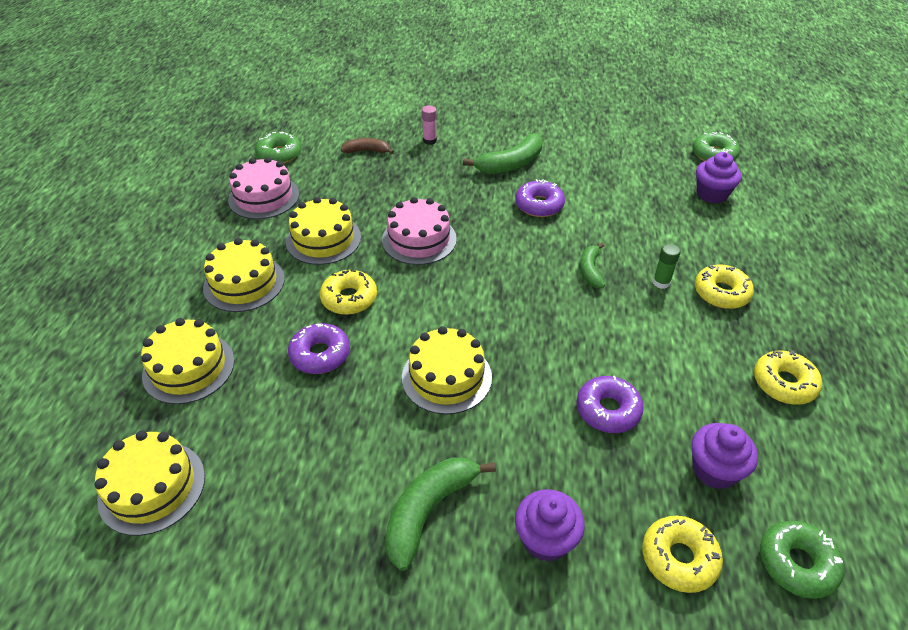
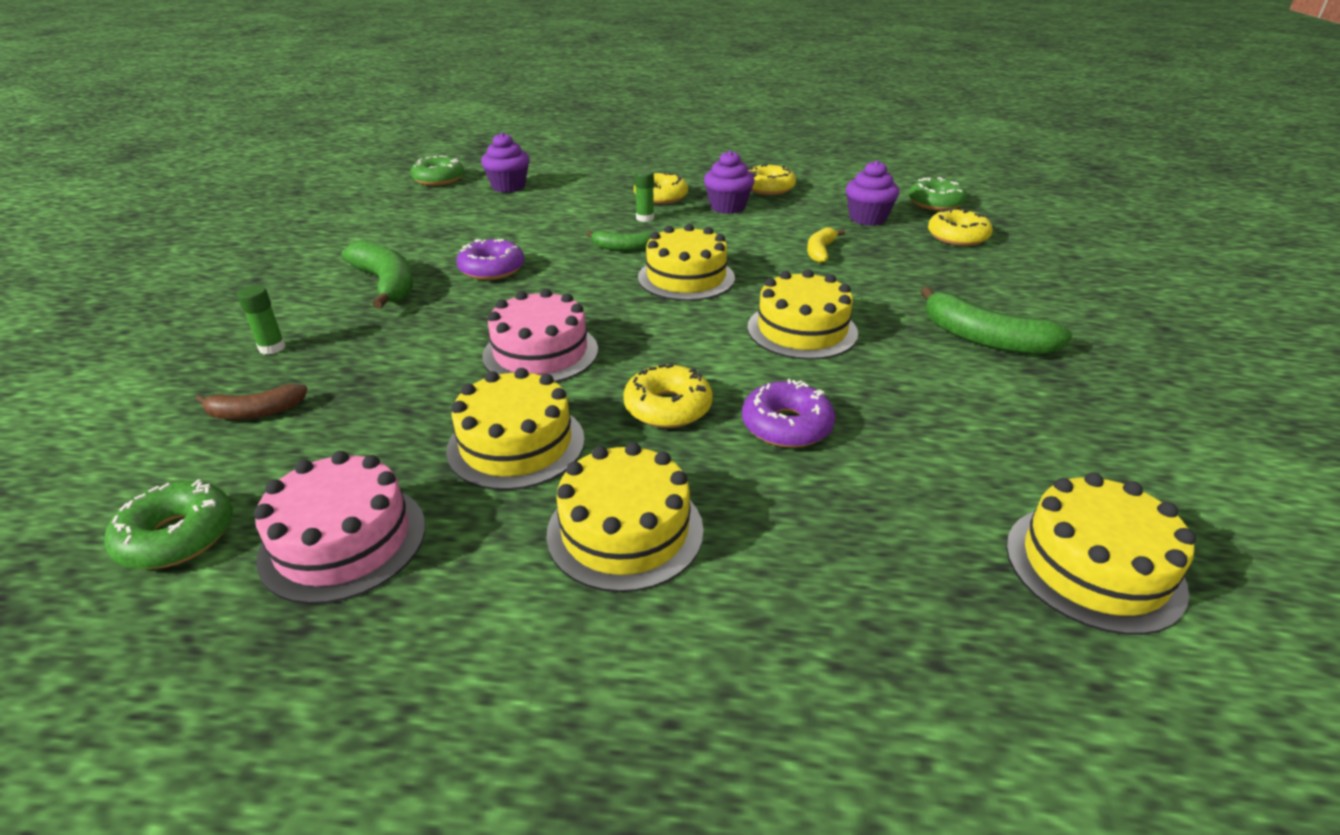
camera: 90 degrees left, 10 degrees down
(189, 368) = (848, 571): yellow cake -> yellow cake (686, 278)
(367, 151) = (256, 412): brown banana -> brown banana turned 105 degrees counterclockwise
(429, 141) = (272, 348): pink glue stick -> green glue stick
(545, 539) = (976, 284): purple cupcake -> purple cupcake (727, 207)
(608, 410) = (820, 251): purple donut -> yellow banana

